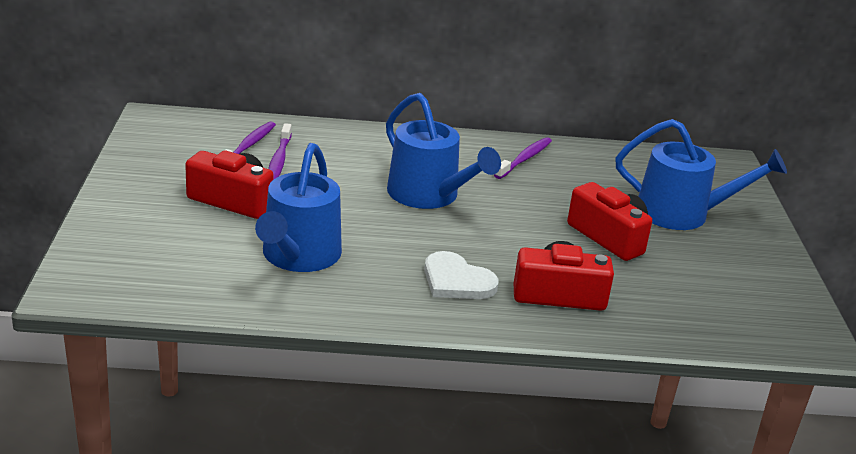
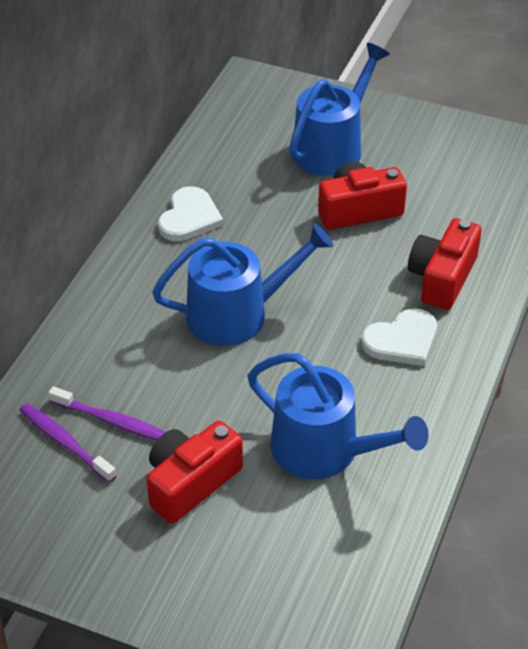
camera: 65 degrees left, 15 degrees up
(524, 159) = (189, 217): purple toothbrush -> white heart

